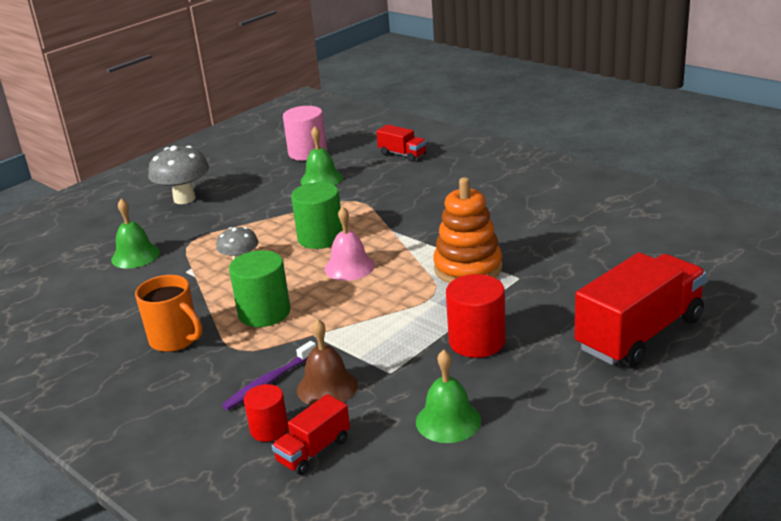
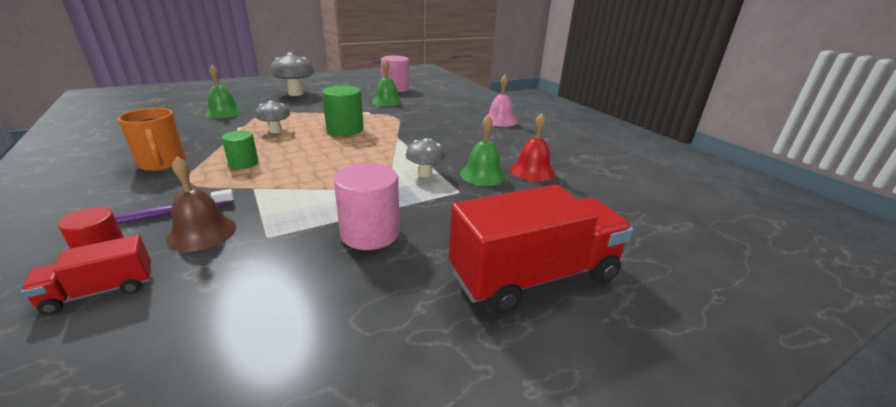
camera: 15 degrees right, 0 degrees up
(264, 313) = (244, 163): green cylinder -> green cylinder, size x0.61
(349, 267) = (340, 151): pink bell -> pink bell (500, 120)
(402, 154) = (452, 101): red truck -> none
(448, 421) = (253, 306): green bell -> green bell (482, 175)
(468, 268) = (425, 174): orange stacking toy -> grey mushroom
(477, 341) = (370, 233): red cylinder -> pink cylinder
(571, 233) = (532, 171): none -> red bell

